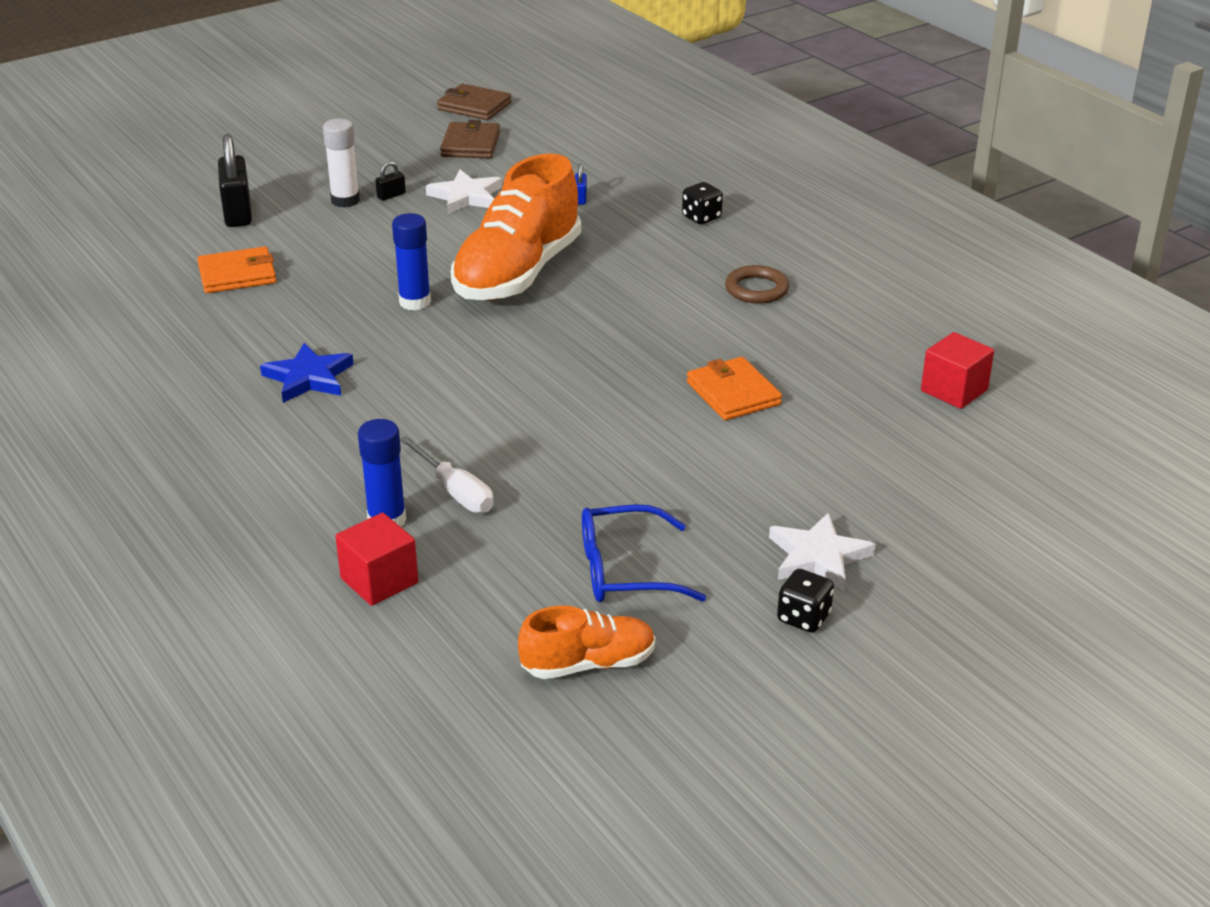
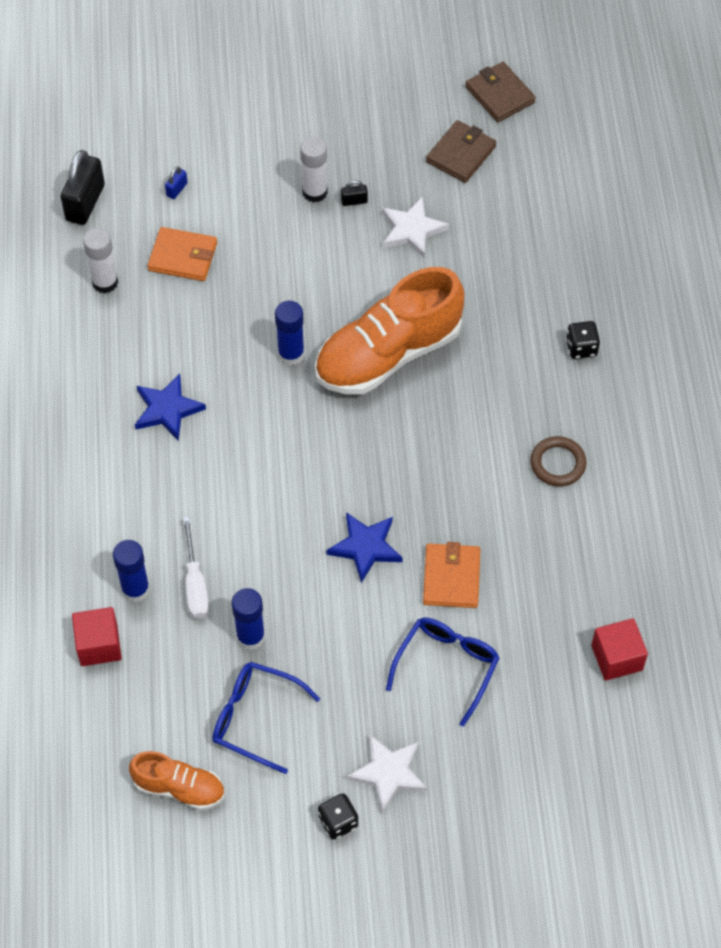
camera: 30 degrees right, 25 degrees up
(160, 315) = (105, 282): none -> white glue stick
(238, 213) = (225, 172): black padlock -> black padlock (85, 203)
(558, 509) = (250, 637): none -> blue glue stick
(580, 198) = (501, 275): blue padlock -> blue padlock (177, 189)
(622, 402) = (365, 547): none -> blue star
(795, 455) = (447, 666): none -> blue glasses

